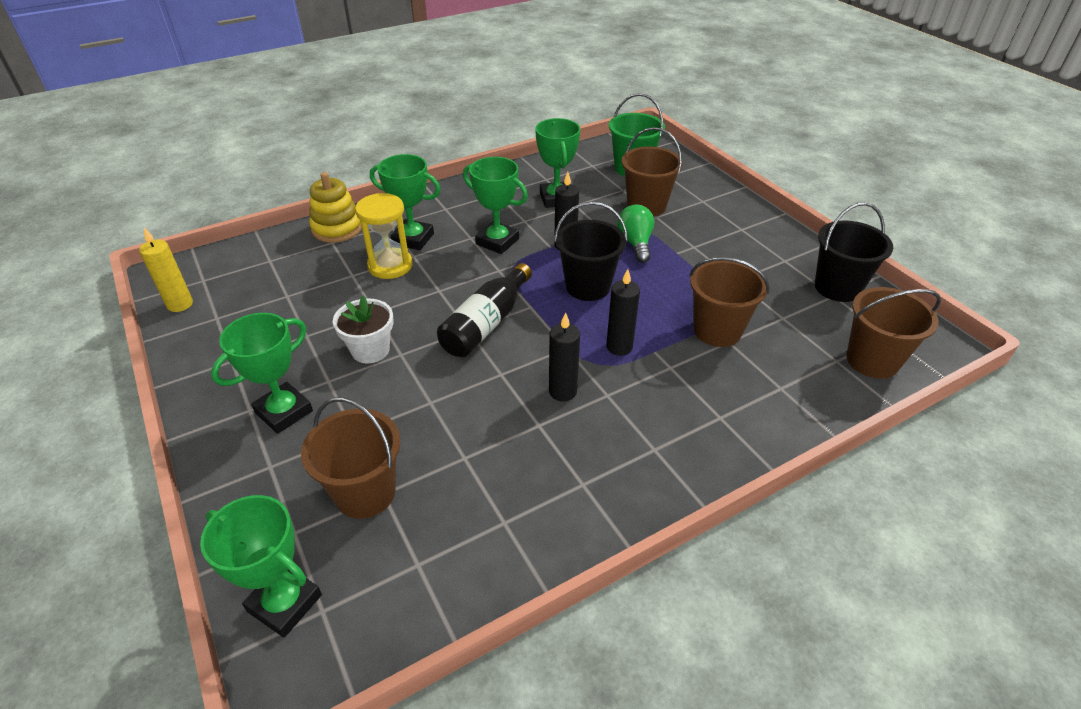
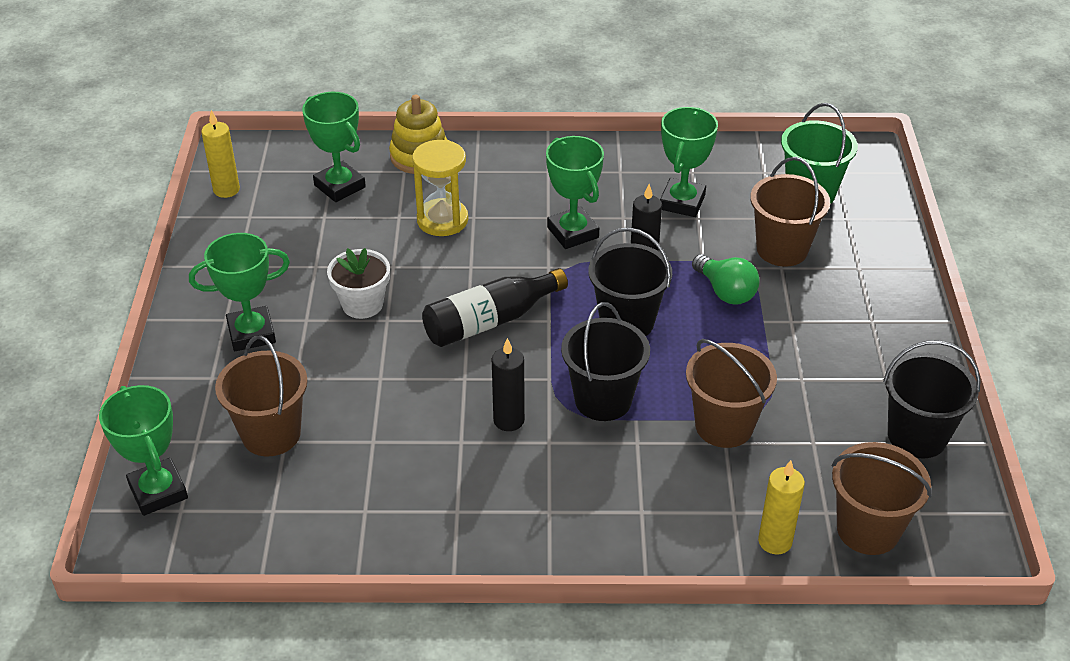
camera: 30 degrees right, 0 degrees up
(413, 239) = (487, 197): green trophy -> green trophy (339, 186)
(619, 347) = (603, 400): black candle -> black bucket
(635, 243) = (725, 291): green light bulb -> green light bulb turned 120 degrees clockwise
(826, 396) = (775, 541): none -> yellow candle

